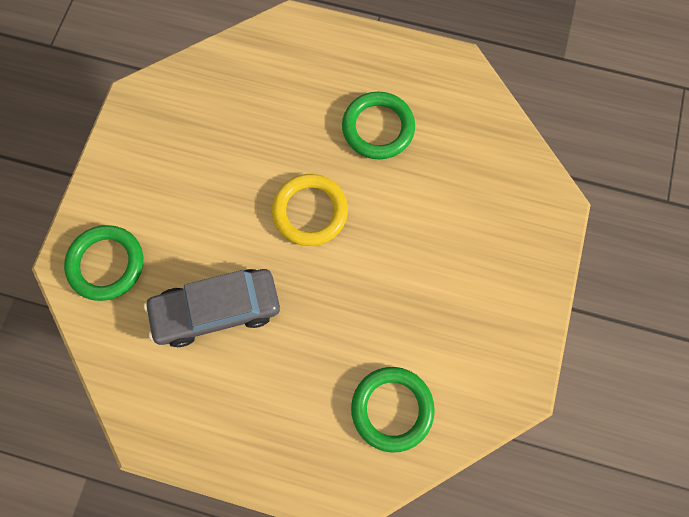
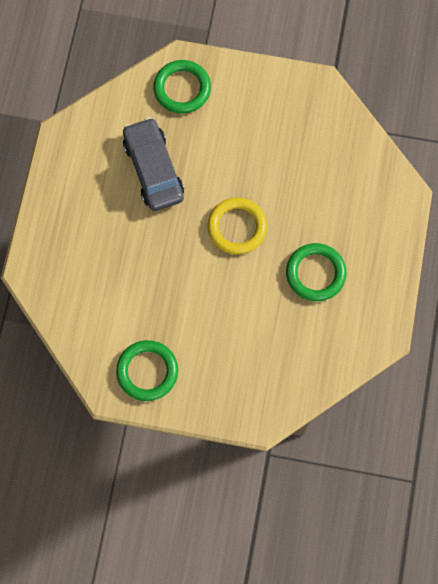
camera: 85 degrees right, 0 degrees up
(392, 409) = (89, 299): green ring -> green ring (147, 371)

